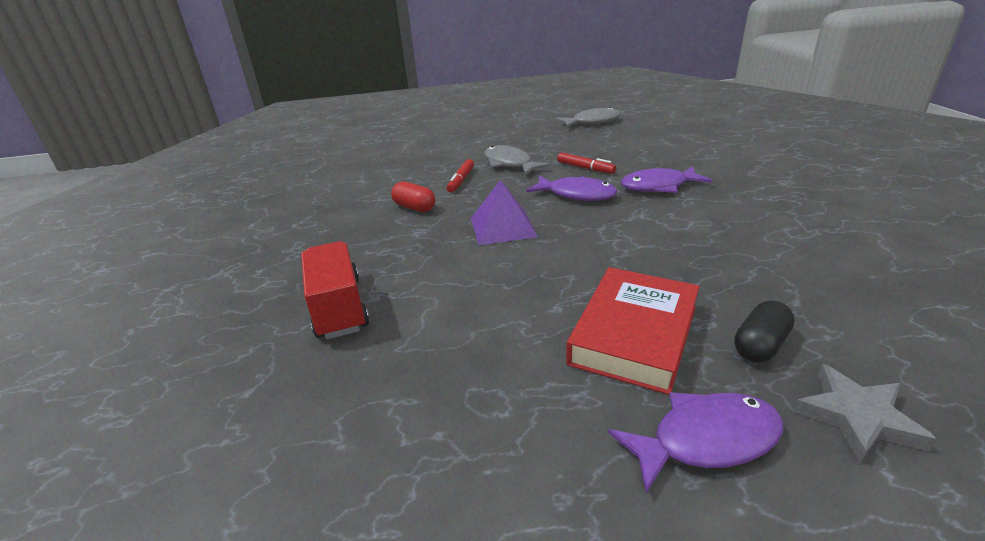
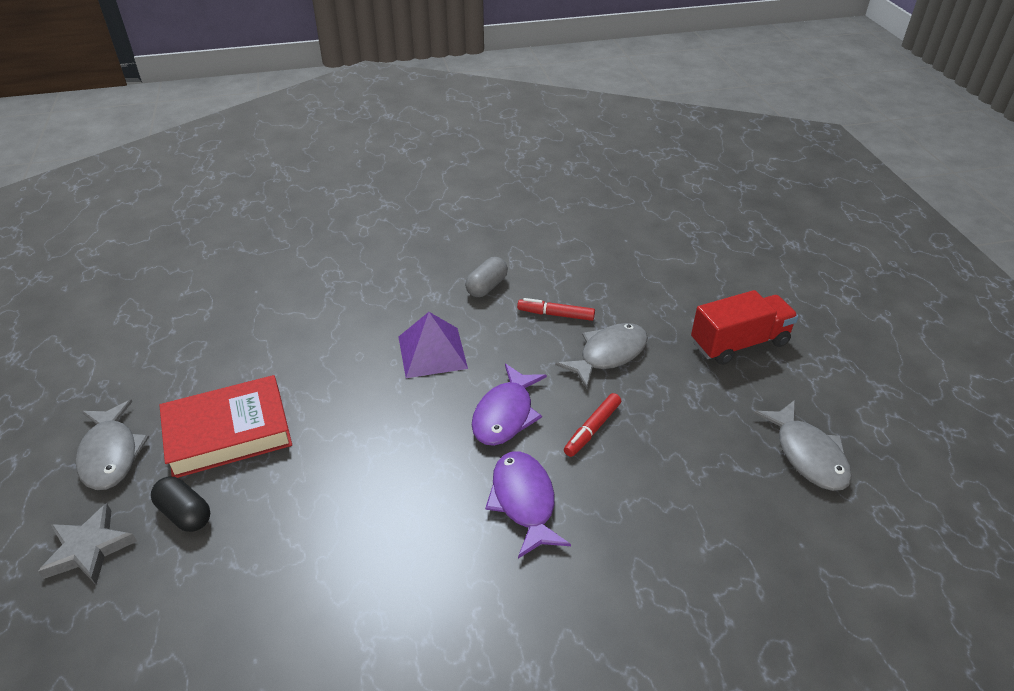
camera: 85 degrees right, 10 degrees up
(339, 307) = (319, 268): red truck -> red truck (739, 343)
(414, 207) = (486, 286): red capsule -> grey capsule
(634, 335) = (228, 433): red book -> red book turned 45 degrees counterclockwise
(705, 440) = (110, 454): purple fish -> grey fish

